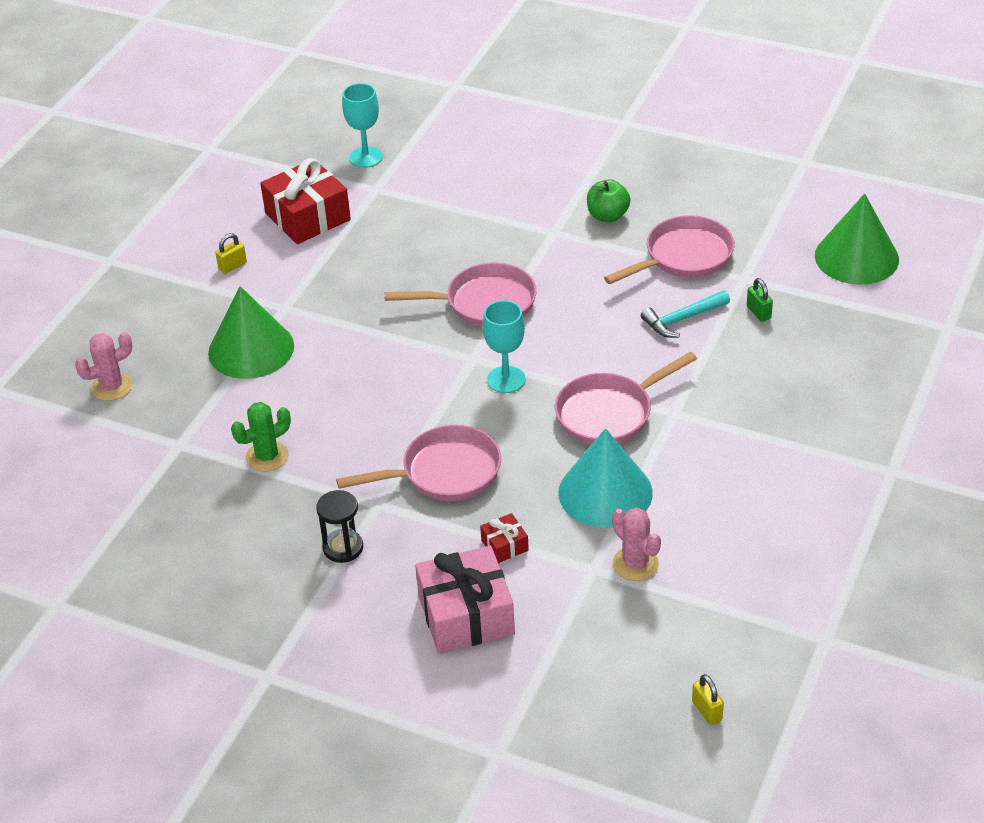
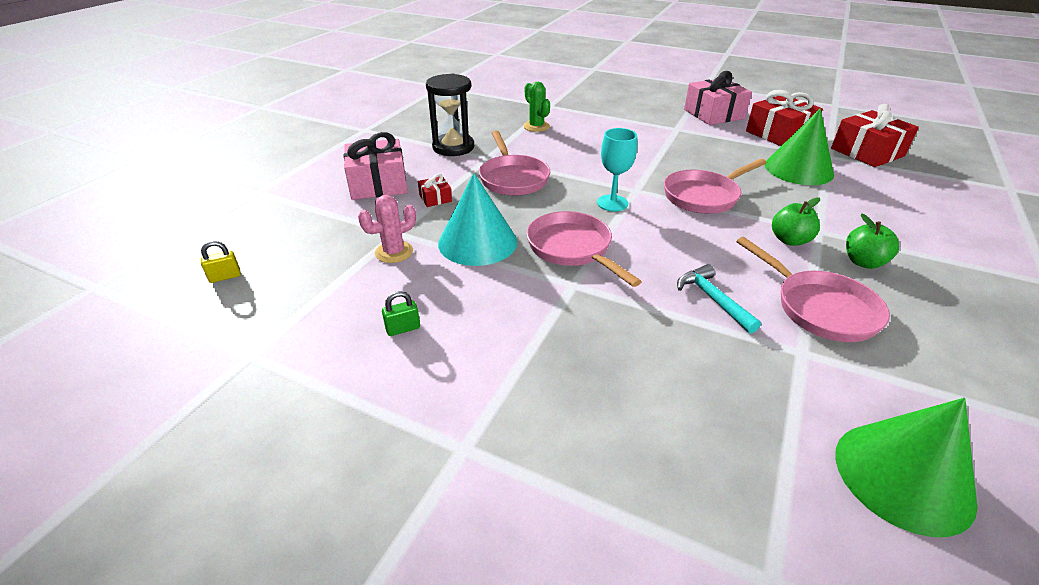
camera: 90 degrees right, 5 degrees down
(112, 387) = (596, 90): pink cactus -> none
(232, 266) = (713, 114): yellow padlock -> pink gift
(251, 349) = (634, 120): green cone -> green cone (798, 169)
(343, 548) = (453, 147): black hourglass -> black hourglass, size x1.64
(366, 157) = (867, 152): turquoise goblet -> red gift
(484, 303) = (704, 196): pink pan -> pink pan turned 60 degrees clockwise
(574, 254) = (789, 240): none -> green apple
(758, 312) = (741, 358): green padlock -> green padlock (403, 329)

